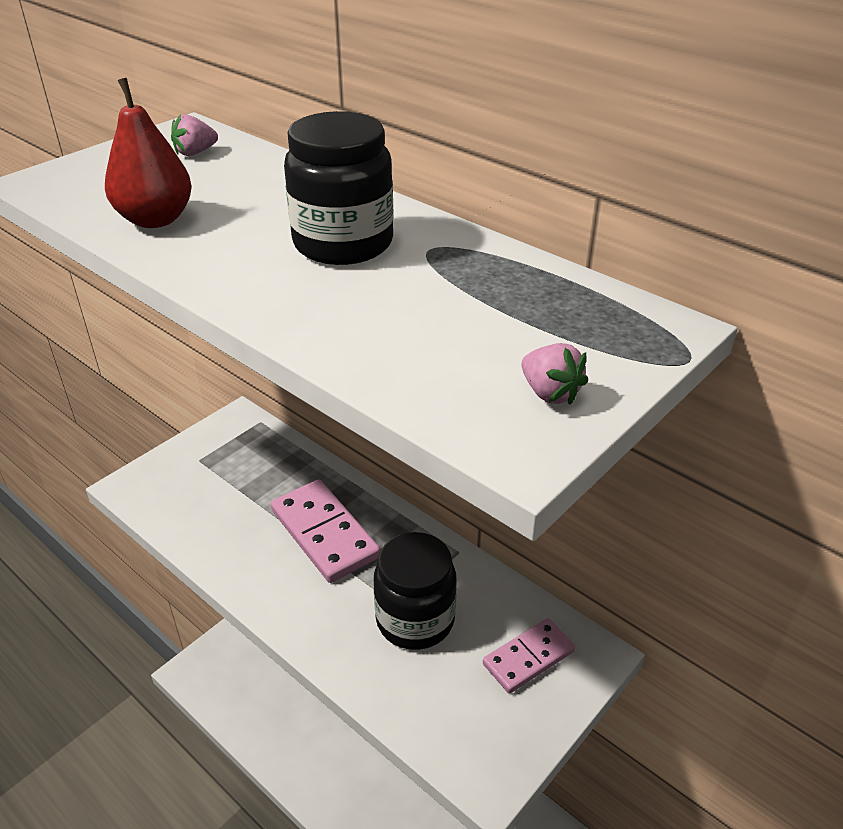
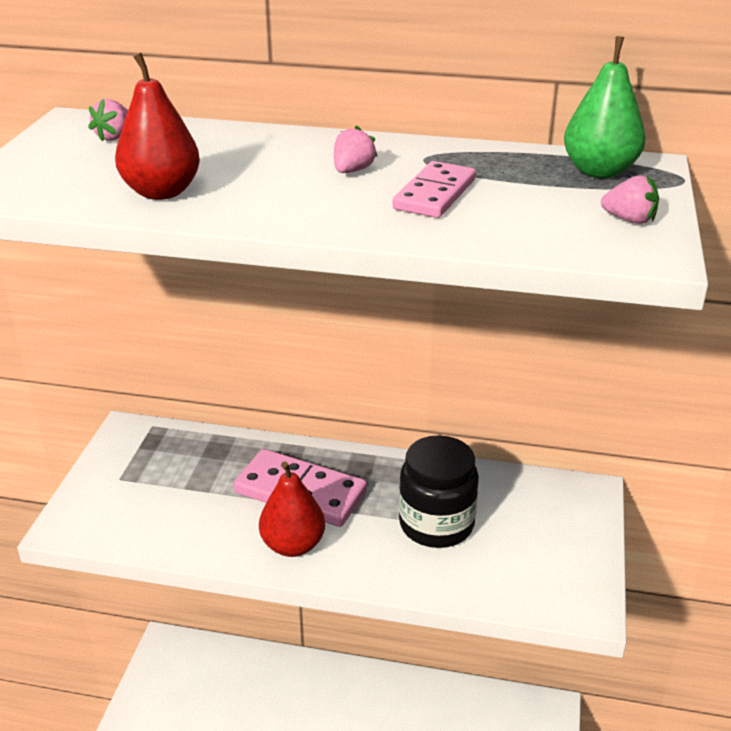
camera: 30 degrees left, 5 degrees down
(278, 582) = (293, 545): none -> red pear
(343, 243) = (352, 171): black jar -> pink strawberry
(528, 657) = (545, 513): pink domino -> pink domino (434, 194)
(597, 318) = (599, 171): none -> green pear

